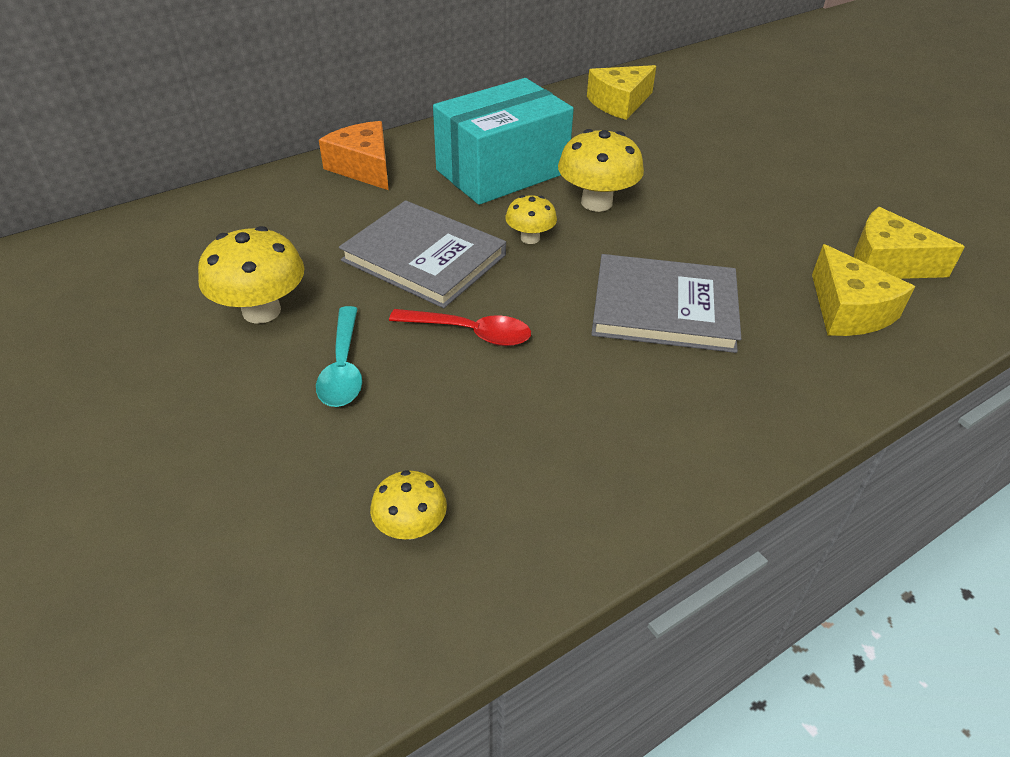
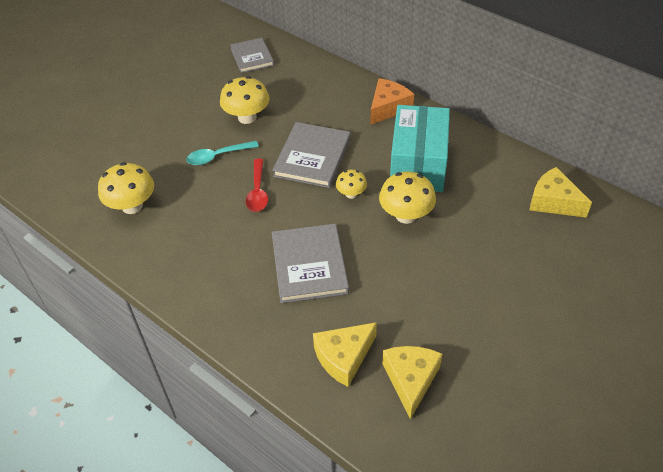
camera: 75 degrees right, 5 degrees up
(87, 274) = (252, 57): none -> grey book
(411, 527) = (132, 206): yellow mushroom -> yellow mushroom, size x1.74
(502, 171) = (418, 164): turquoise box -> turquoise box turned 60 degrees clockwise

